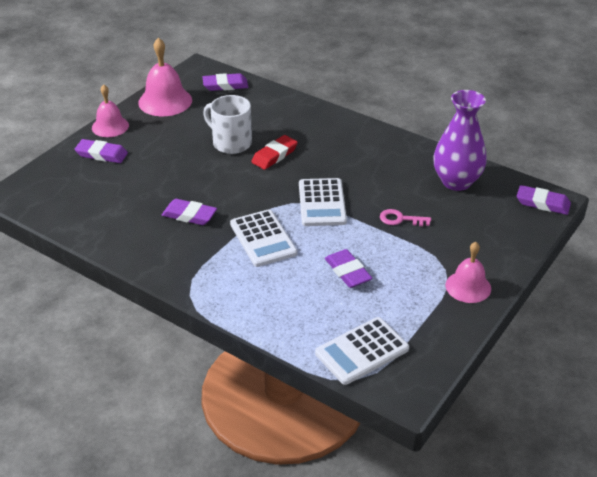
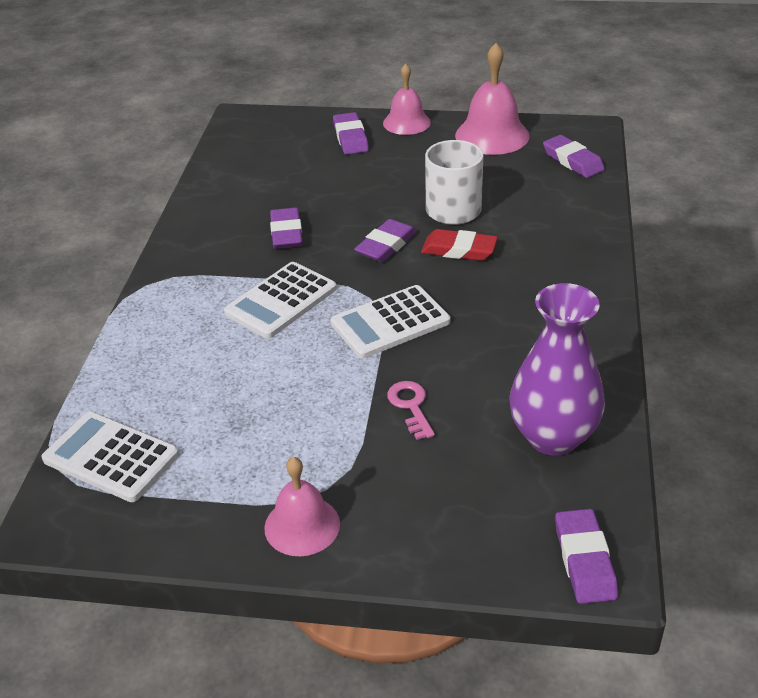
camera: 65 degrees right, 0 degrees up
(347, 272) = (261, 393): purple eraser -> purple eraser (386, 245)

